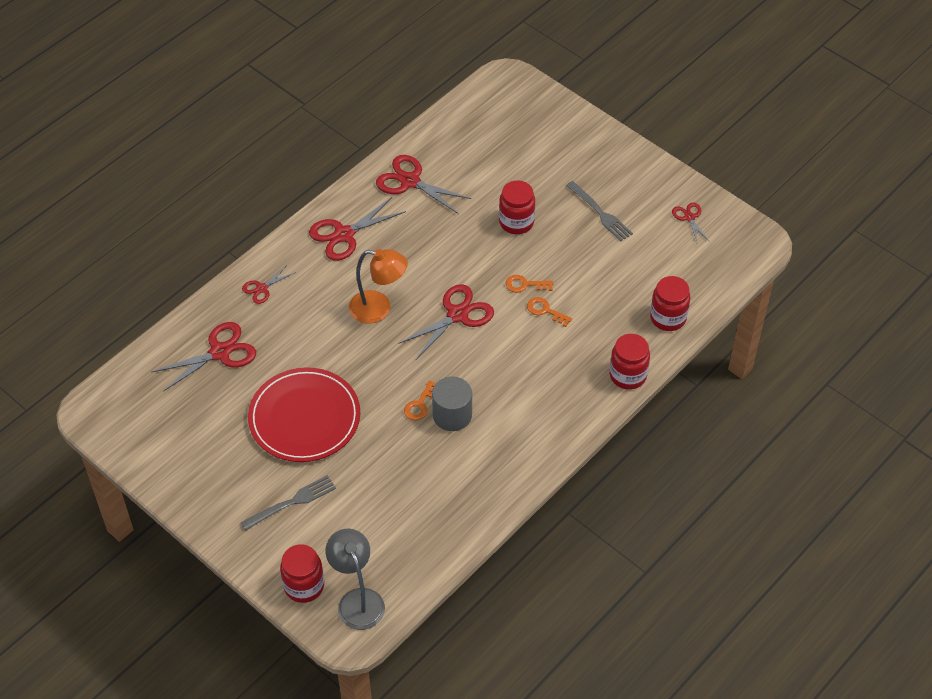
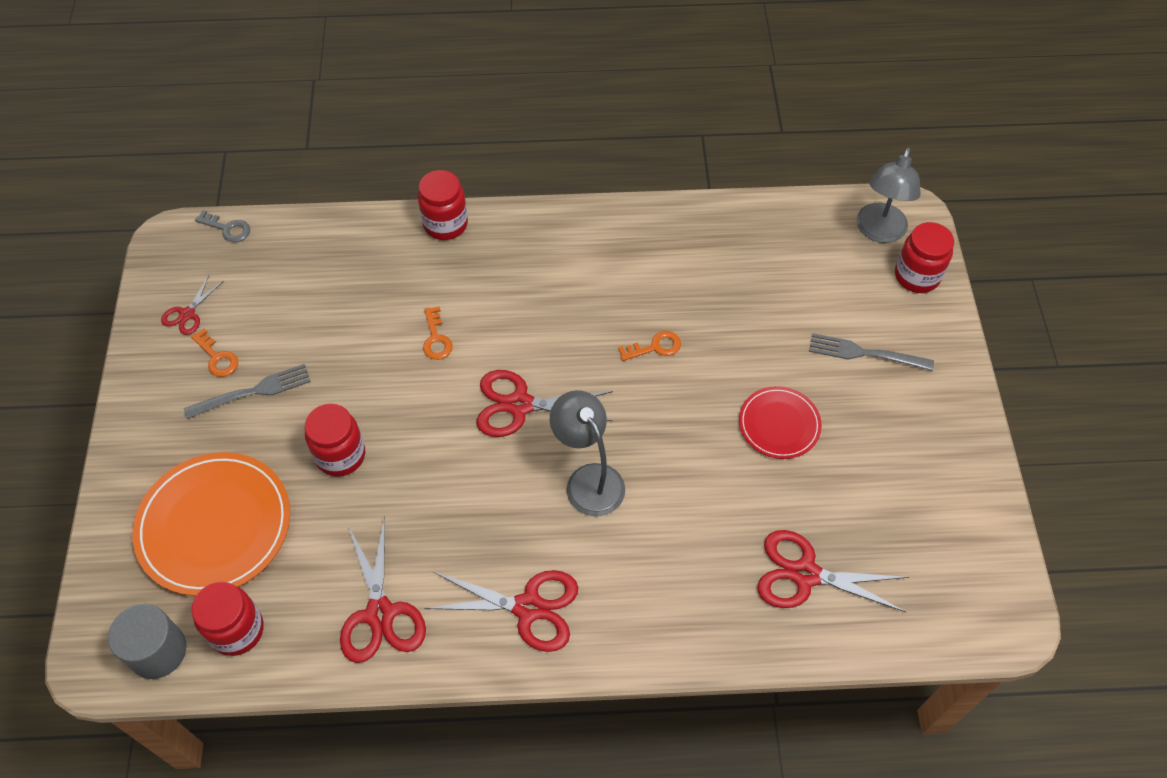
camera: 135 degrees left, 5 degrees up
(262, 288) = (687, 617): red scissors -> none
(304, 418) = (779, 424): red plate -> red plate, size x0.56
(379, 309) = (588, 479): orange lamp -> grey lamp
(452, 415) = (636, 314): grey cylinder -> grey cylinder (158, 651)
(525, 285) = (420, 380): orange key -> orange key (217, 357)
(532, 153) = (214, 525): none -> orange plate
(600, 213) = (253, 392): grey fork -> grey fork turned 60 degrees clockwise
(668, 318) = (344, 242): red jar -> red jar (237, 630)
(741, 272) = (227, 228): none -> grey key

